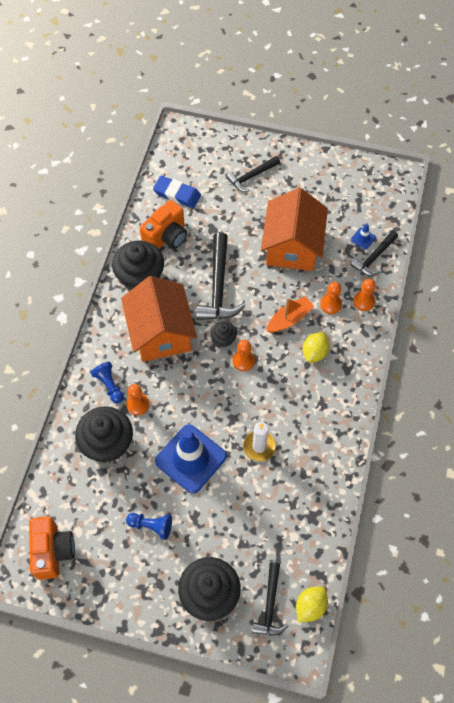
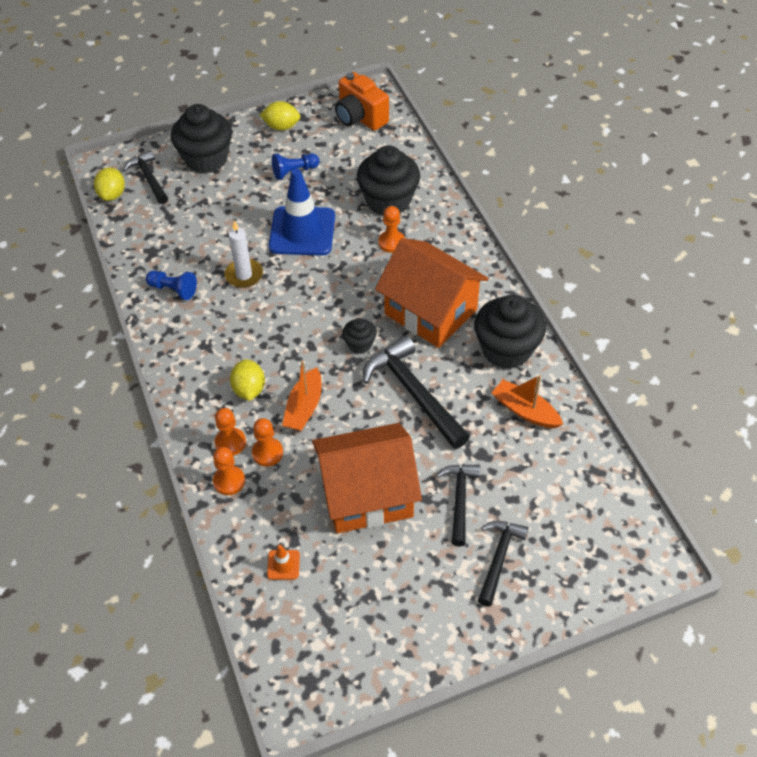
camera: 145 degrees right, 10 degrees down
(109, 385) = (434, 241): blue pawn -> blue pawn (173, 290)
(122, 589) = (281, 127): none -> yellow lemon
(166, 237) = (525, 411): orange camera -> orange boat
(177, 194) = (566, 470): blue eraser -> none
(243, 361) = (321, 337): orange pawn -> orange pawn (230, 442)
(292, 246) = (367, 494): orange house -> orange house turned 75 degrees counterclockwise
(363, 238) = (283, 565): blue traffic cone -> orange traffic cone
(374, 257) = (252, 547): black hammer -> black hammer (459, 500)

